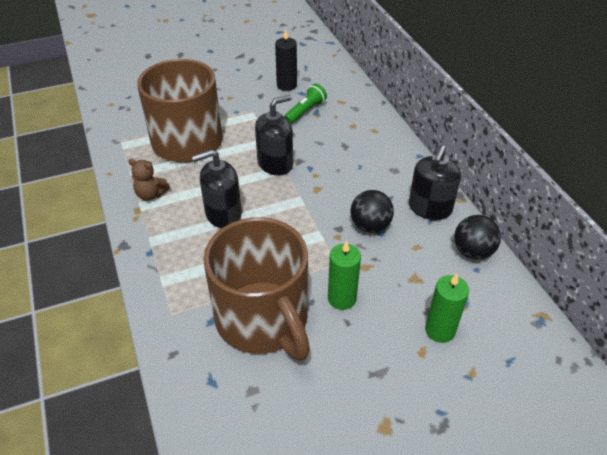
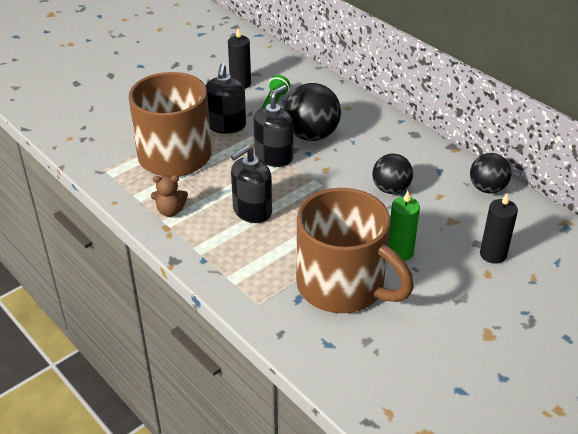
camera: 20 degrees left, 5 degrees down
(323, 150) = (311, 135): none -> black ball
(429, 208) = (433, 162): black soap dispenser -> black soap dispenser (226, 125)
(440, 330) = (493, 254): green candle -> black candle

